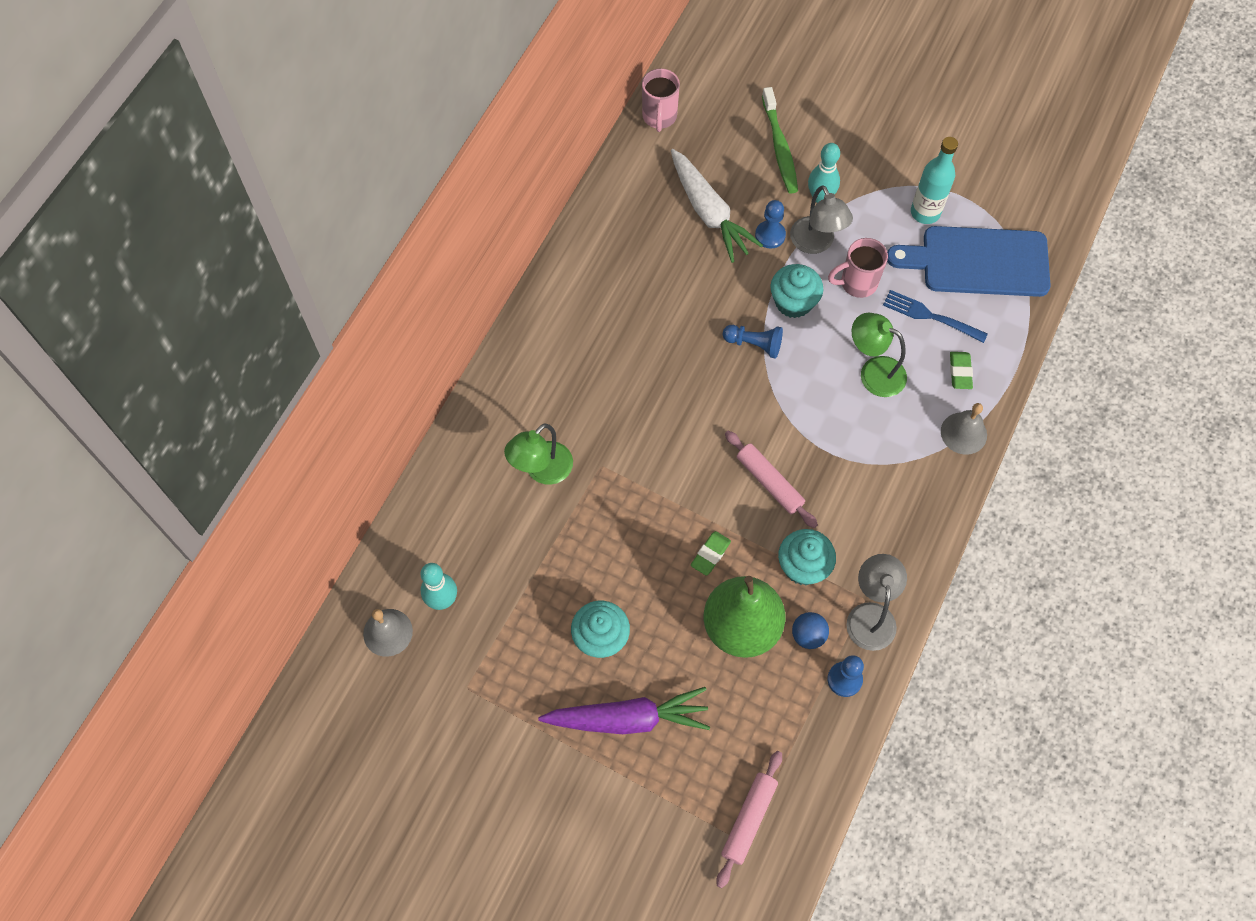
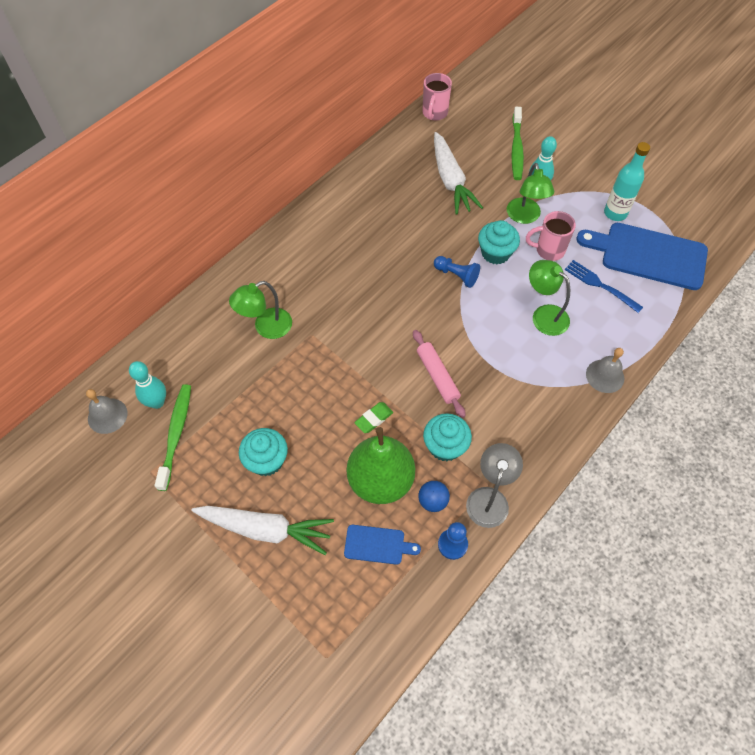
camera: 15 degrees right, 5 degrees down
(481, 634) = (176, 434): none -> green toothbrush
(627, 718) = (265, 529): purple carrot -> white carrot
(749, 820) = (336, 640): pink rolling pin -> none
(761, 702) = (377, 545): none -> blue cutting board
(770, 235) = (491, 204): blue pawn -> none
(816, 243) = (525, 217): grey lamp -> green lamp
(960, 372) = (613, 330): green eraser -> none

